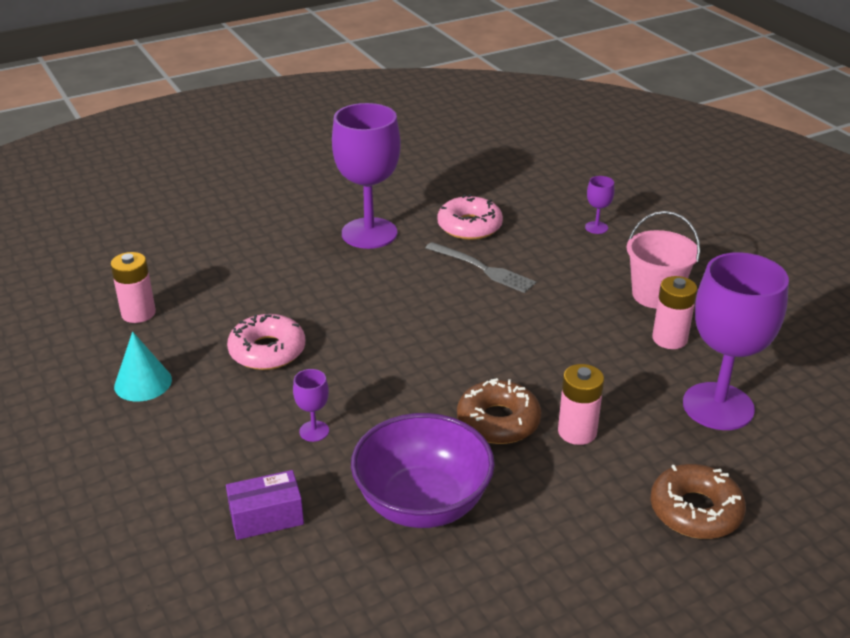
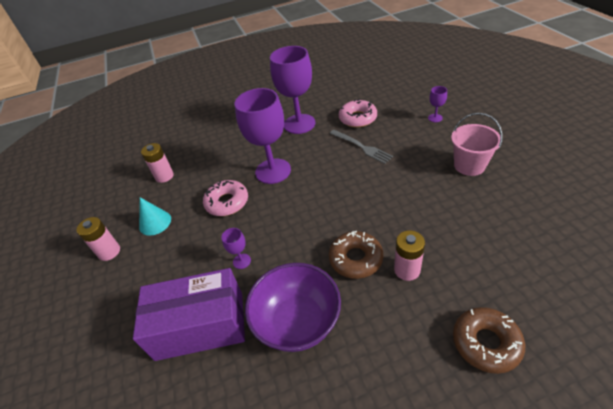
camera: 15 degrees right, 10 degrees up
(266, 517) = (200, 326): purple box -> purple box, size x2.09
(669, 339) = (476, 198): pink battery -> pink battery (109, 252)
(718, 406) = (507, 253): purple goblet -> purple goblet (273, 171)

